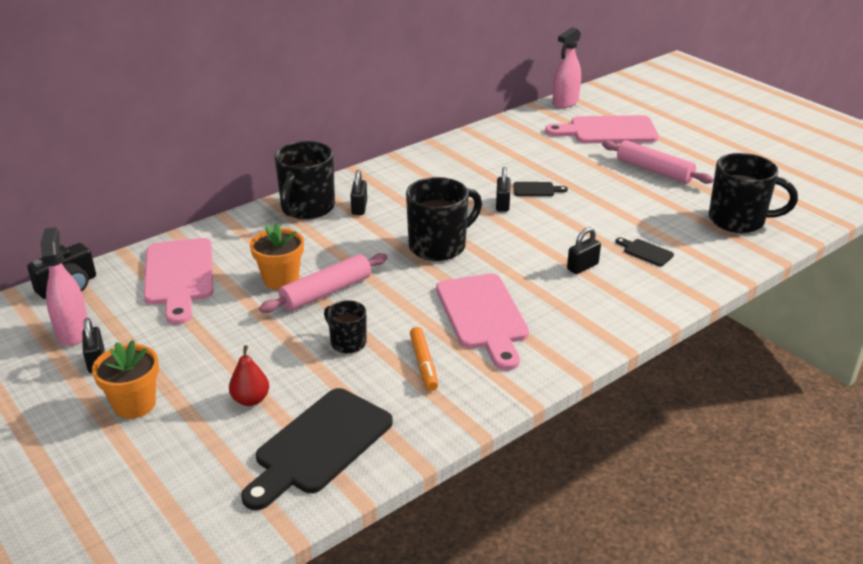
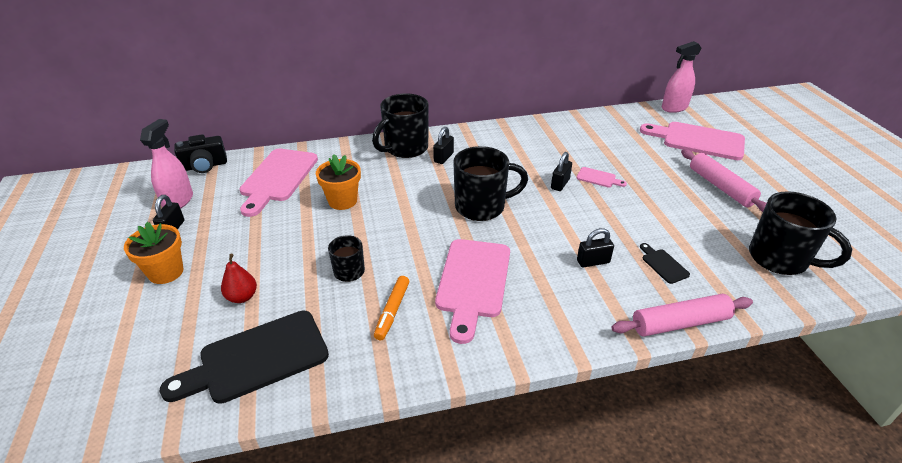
camera: 25 degrees right, 5 degrees up
(326, 292) = (366, 221): pink rolling pin -> pink rolling pin (680, 323)
(536, 189) = (598, 178): black cutting board -> pink cutting board

